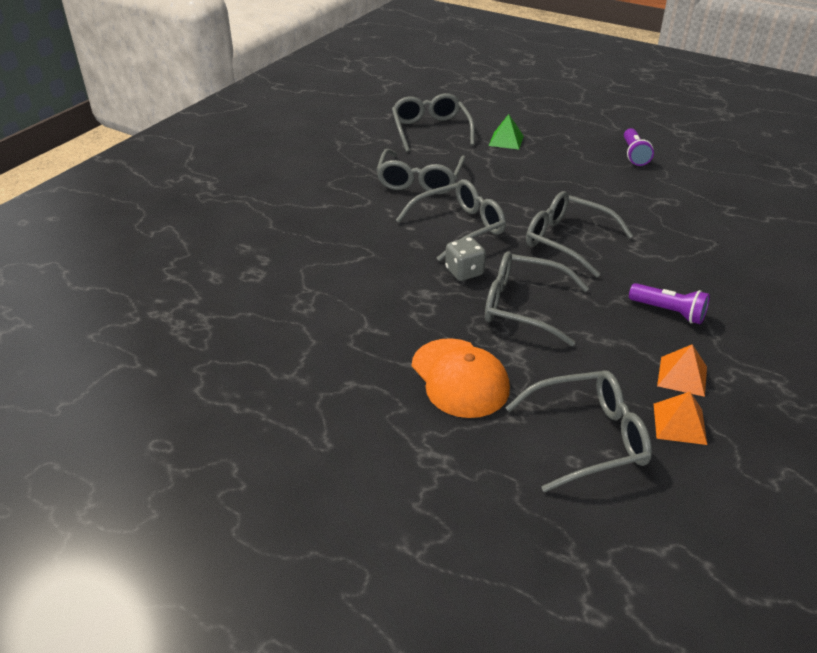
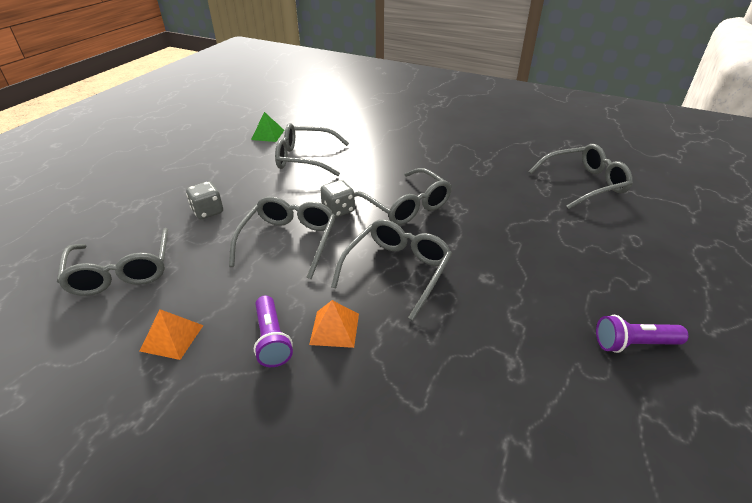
camera: 85 degrees right, 0 degrees up
(420, 181) = (480, 183): grey glasses -> grey glasses (305, 158)
(459, 378) = (208, 211): orange cap -> grey dice
(506, 140) = (596, 231): green pyramid -> green pyramid (268, 135)
(669, 312) = (272, 339): purple flashlight -> purple flashlight turned 45 degrees counterclockwise
(679, 423) = (113, 328): orange pyramid -> orange pyramid (334, 329)

